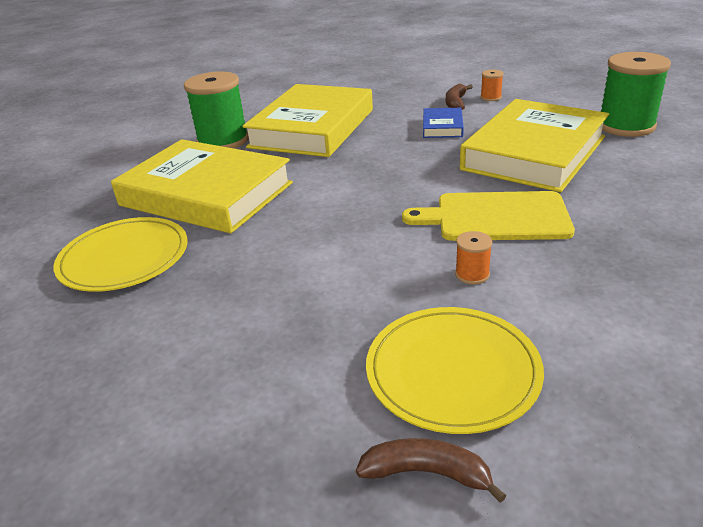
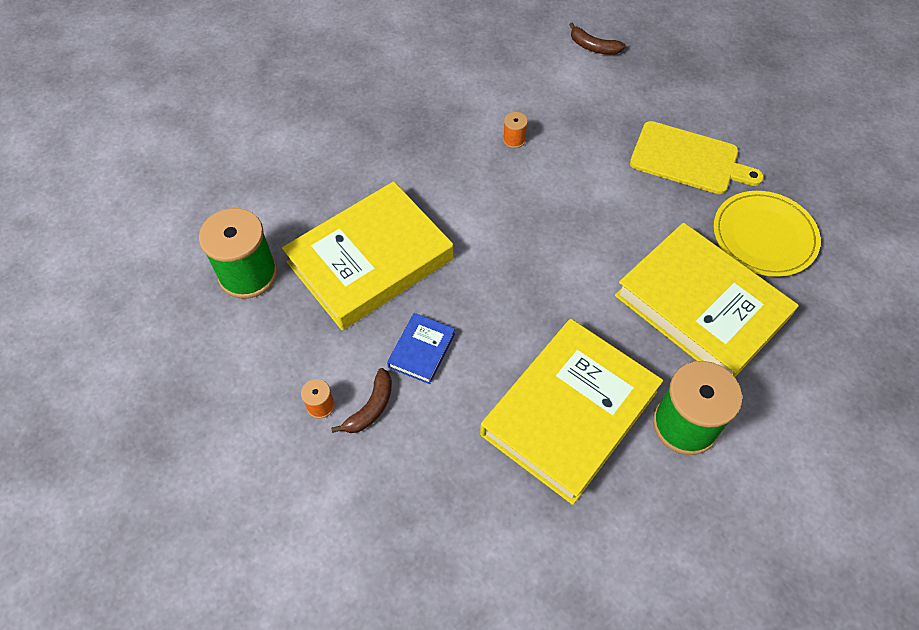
camera: 165 degrees left, 25 degrees up
(452, 371) = (560, 84): yellow plate -> none
(496, 217) = (464, 187): yellow cutting board -> yellow cutting board (688, 159)

